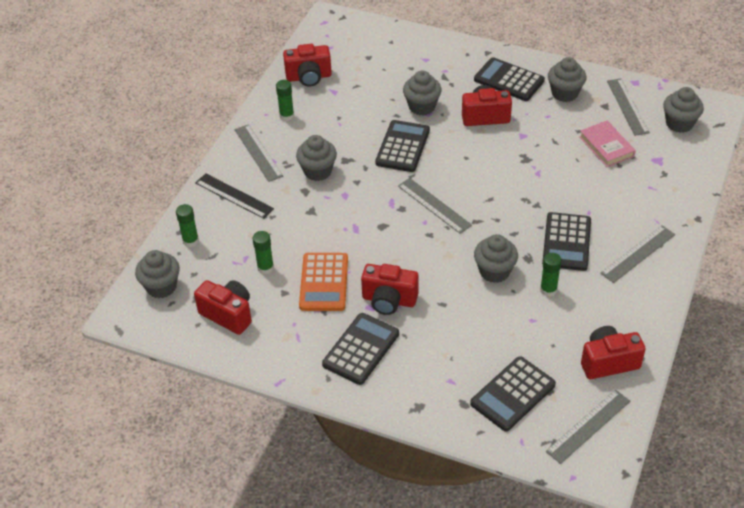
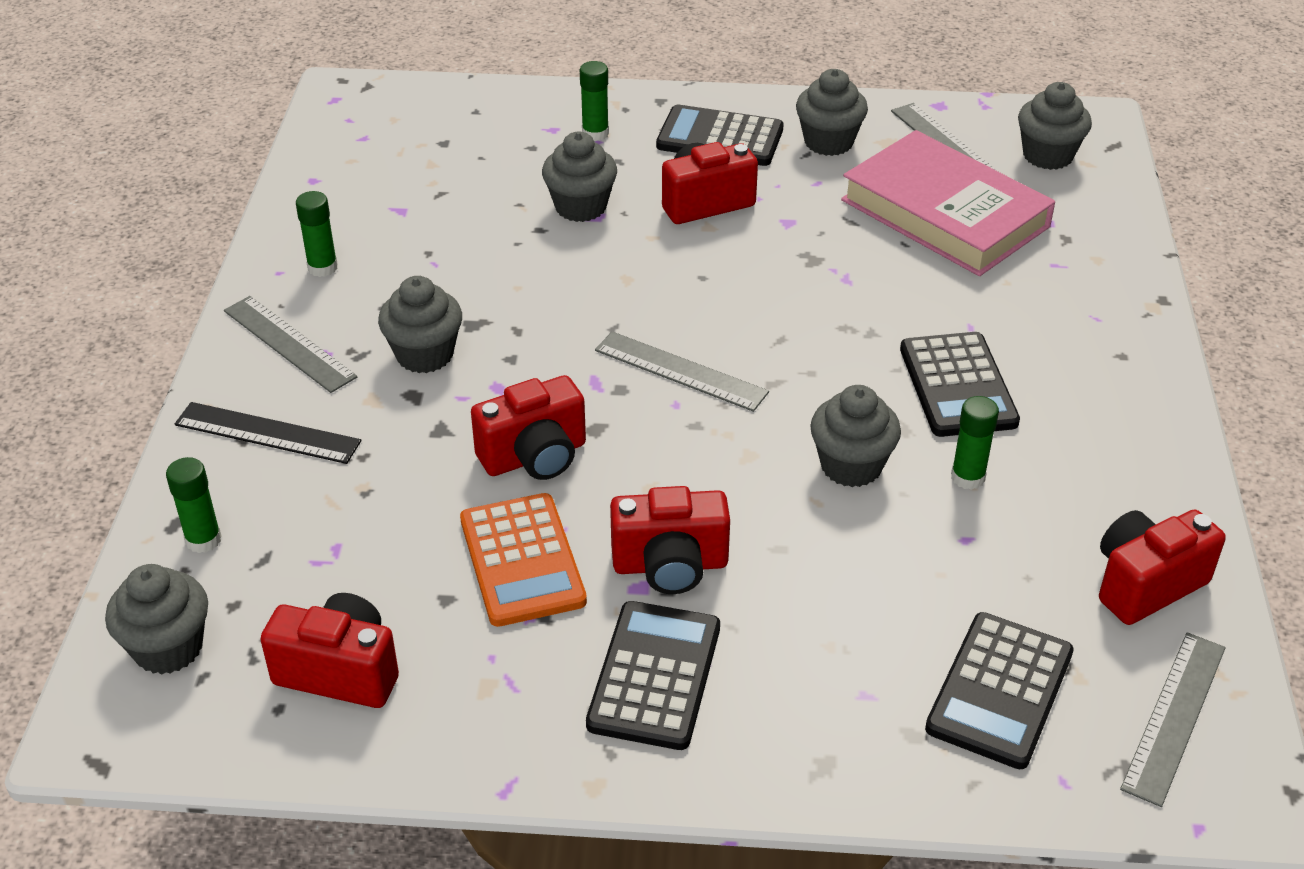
camera: 20 degrees left, 5 degrees down
(265, 268) = (387, 558): green glue stick -> green glue stick (595, 133)
(309, 77) = (341, 194): red camera -> red camera (535, 457)
(403, 147) = (574, 281): black calculator -> none
(606, 146) = (944, 213): pink book -> pink book, size x1.88
(638, 254) = (1094, 379): grey ruler -> none

